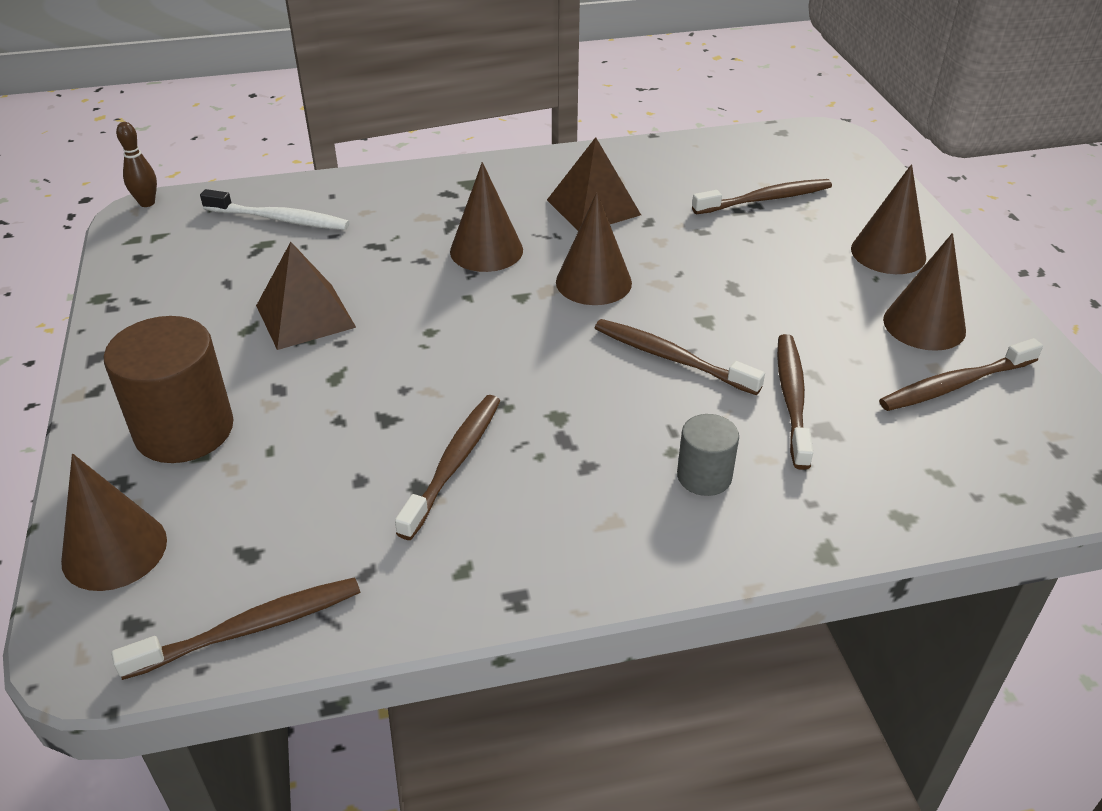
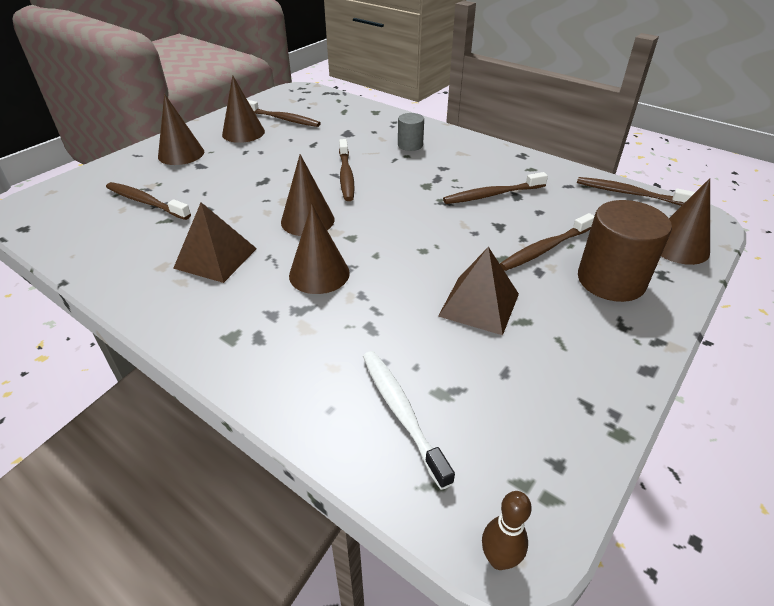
camera: 130 degrees left, 0 degrees up
(792, 398) = (337, 143): brown toothbrush -> brown toothbrush (545, 249)

